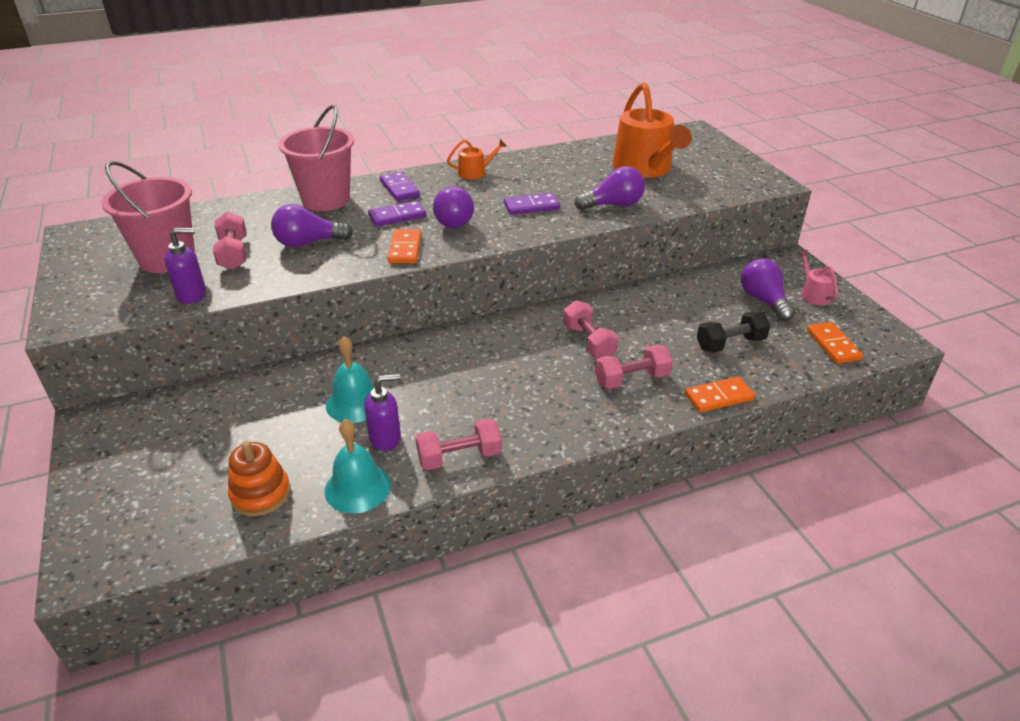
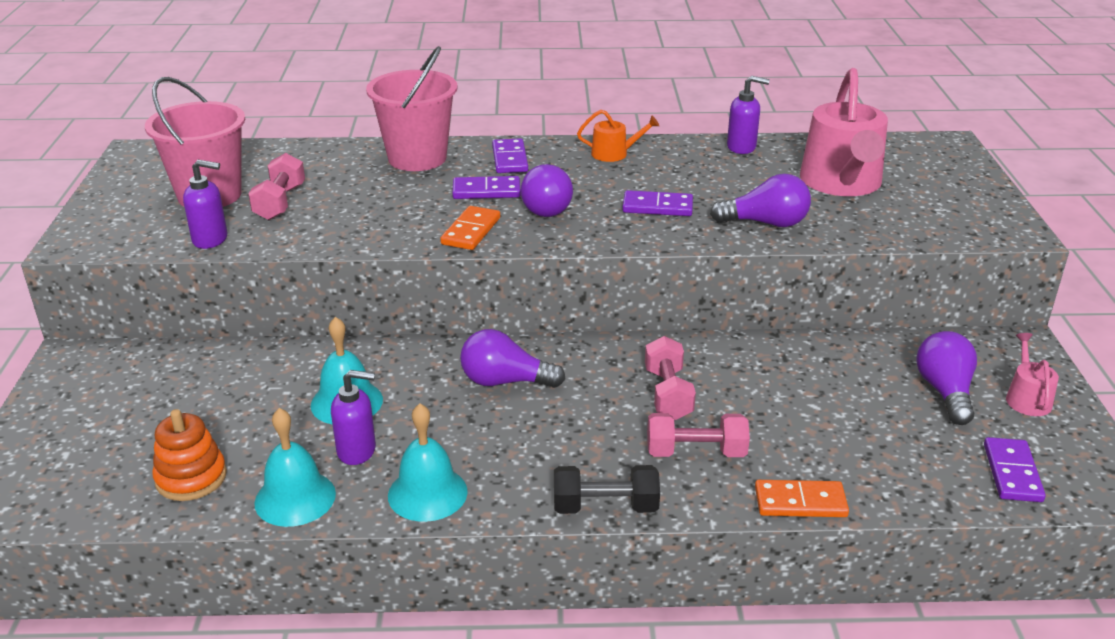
camera: 20 degrees right, 5 degrees down
(308, 243) = (367, 204): purple light bulb -> purple light bulb (505, 381)
(459, 457) = (427, 493): pink dumbbell -> turquoise bell
(562, 154) = (741, 147): none -> purple soap dispenser
(645, 168) = (842, 183): orange watering can -> pink watering can
(730, 344) = (860, 438): black dumbbell -> black dumbbell (605, 507)
(833, 345) = (1012, 473): orange domino -> purple domino

